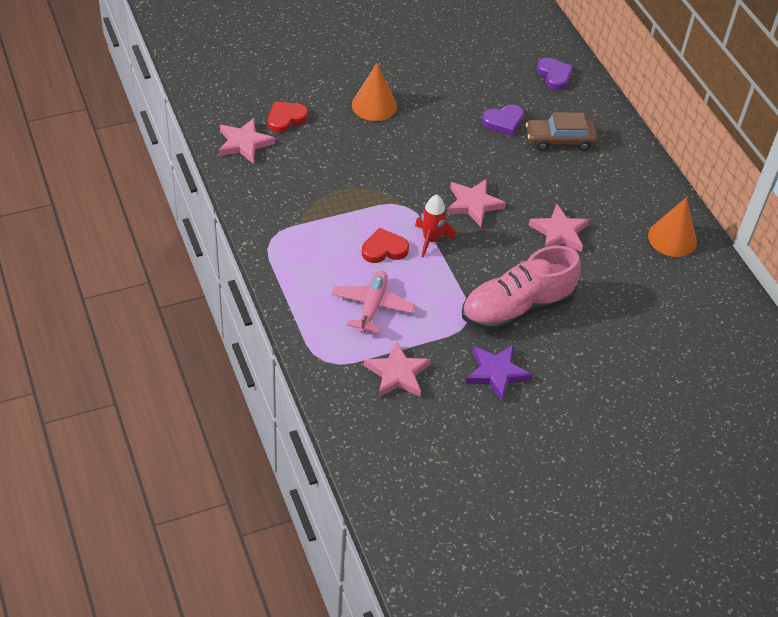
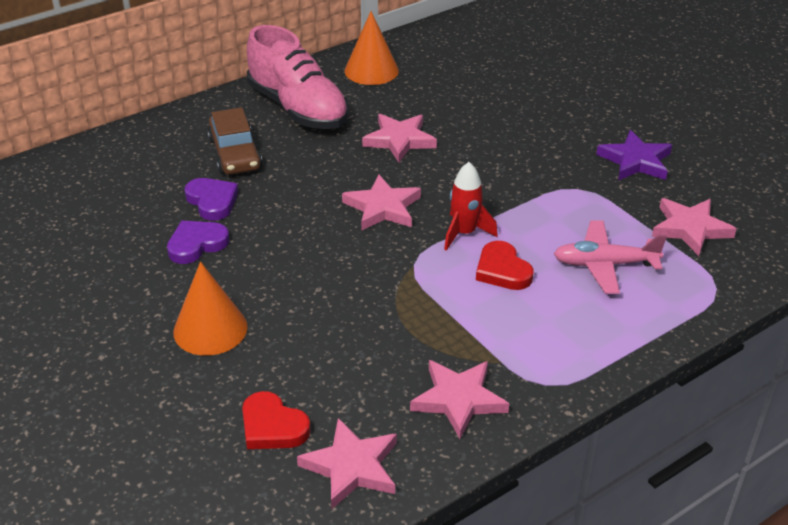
camera: 100 degrees left, 10 degrees down
(274, 197) = (458, 400): none -> pink star
(517, 308) = (534, 157): pink shoe -> pink shoe (298, 109)
(554, 75) = (103, 169): purple heart -> purple heart (196, 244)

